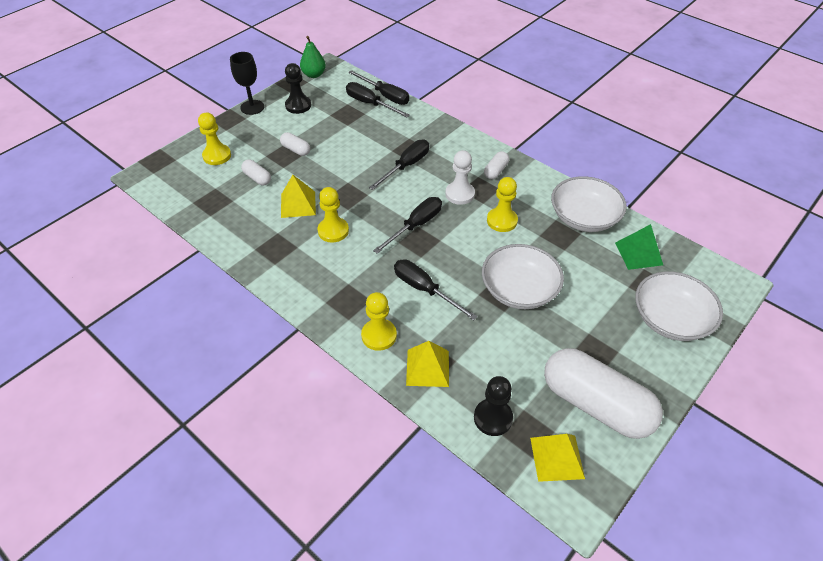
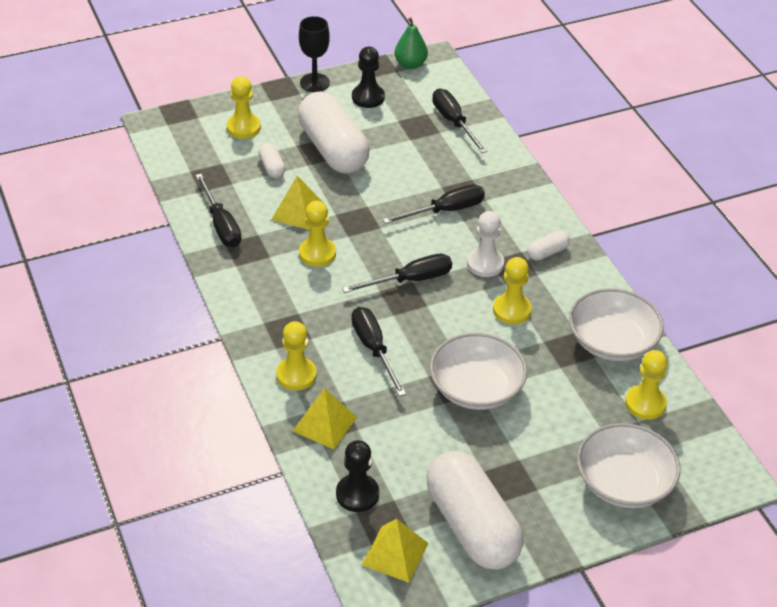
camera: 25 degrees right, 5 degrees down
(296, 150) = (333, 149): white capsule -> white capsule, size x2.40
(385, 95) = (479, 118): black screwdriver -> black screwdriver (221, 224)
(638, 253) = (645, 403): green pyramid -> yellow pawn

